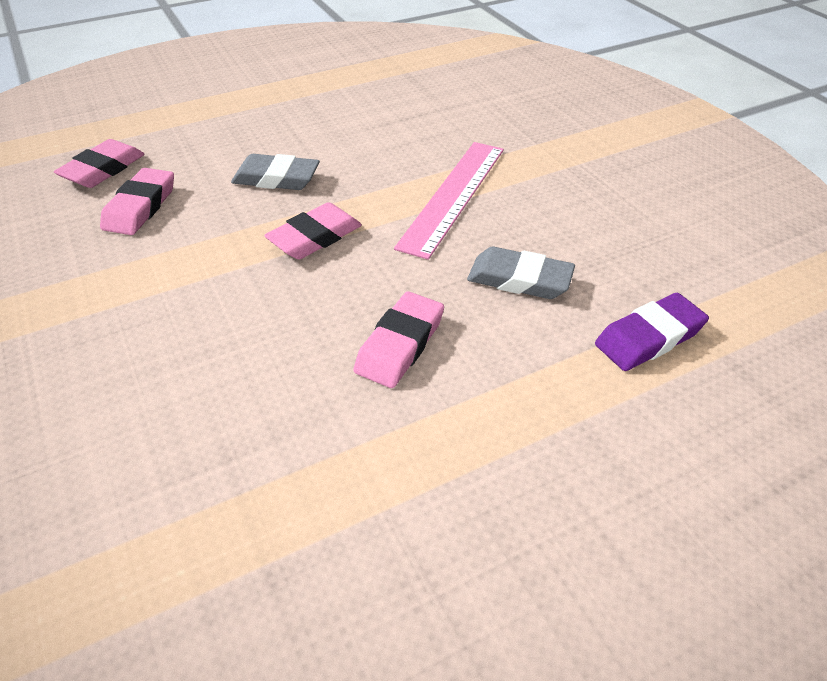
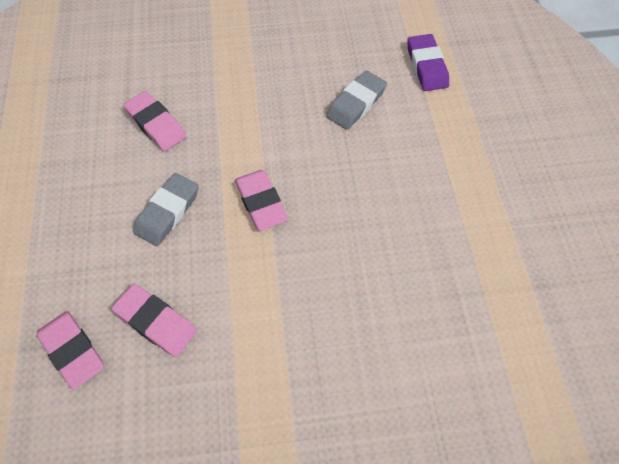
camera: 70 degrees left, 15 degrees up
(400, 344) = (392, 182): pink eraser -> pink eraser (156, 124)
(453, 196) = (251, 107): pink ruler -> none

